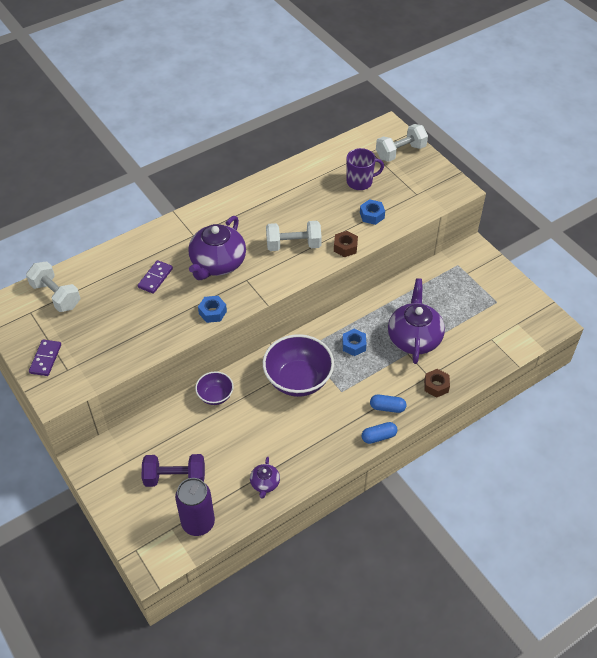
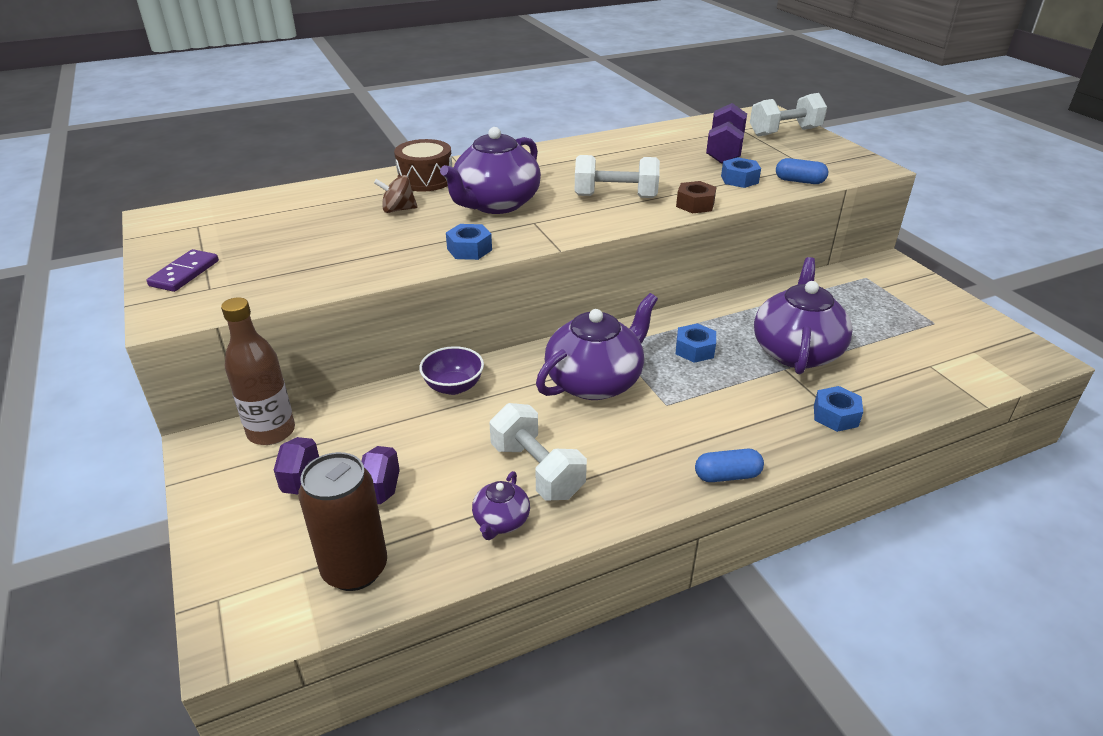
camera: 10 degrees right, 15 degrees down
(56, 295) = (245, 214): white dumbbell -> white dumbbell (537, 470)
(120, 445) = (271, 432): none -> brown bottle
(155, 278) = (398, 210): purple domino -> brown spinning top
(163, 242) = (425, 179): none -> brown drum
(198, 523) = (355, 569): purple can -> brown can
(298, 380) = (595, 382): purple bowl -> purple teapot
(360, 182) = (724, 151): purple mug -> purple dumbbell
(387, 407) = (746, 435): blue capsule -> blue capsule (799, 181)
(436, 386) = (835, 416): brown nut -> blue nut

